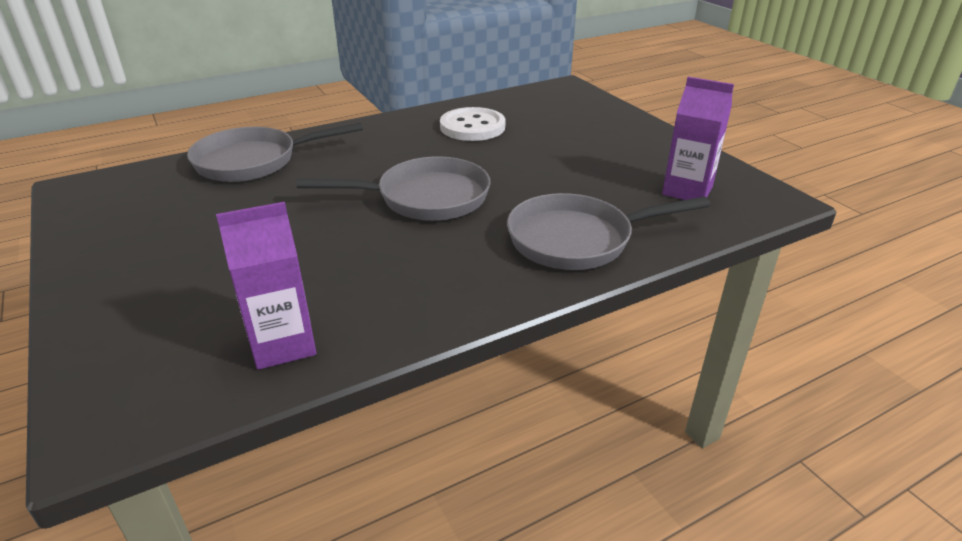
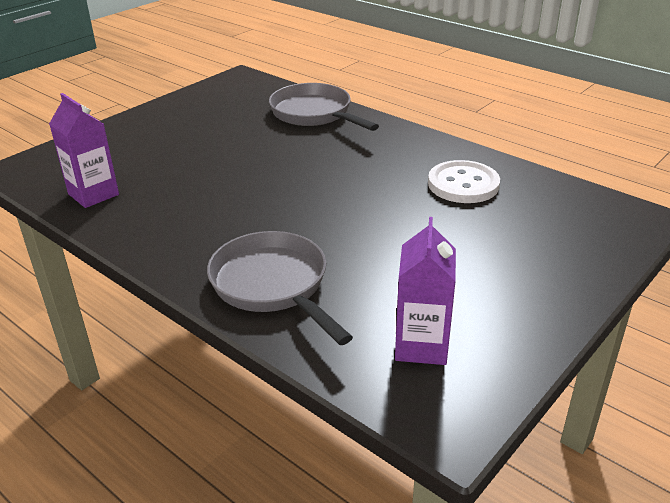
camera: 70 degrees right, 0 degrees up
(425, 198) = (302, 195): grey pan -> none

